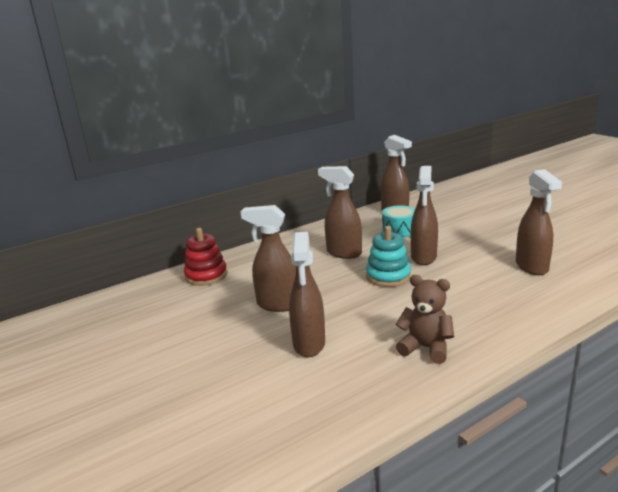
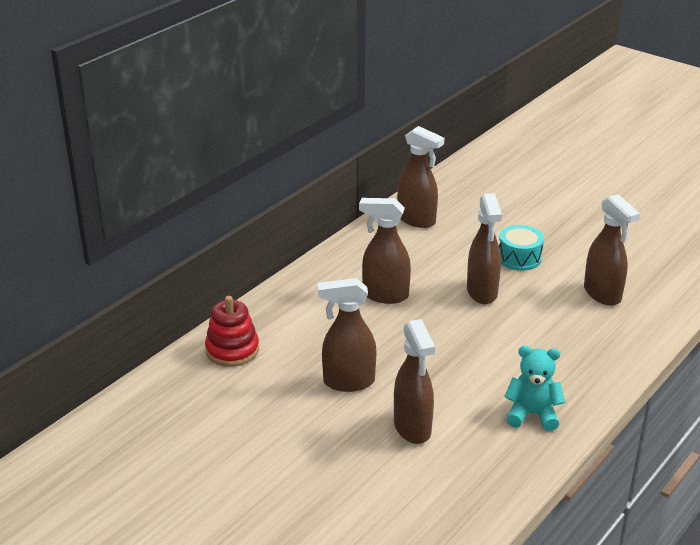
camera: 20 degrees left, 10 degrees up
(388, 276) = (454, 325): turquoise stacking toy -> none
(399, 230) = (435, 251): turquoise drum -> turquoise drum (519, 258)
(426, 348) = (532, 414): brown teddy bear -> turquoise teddy bear

